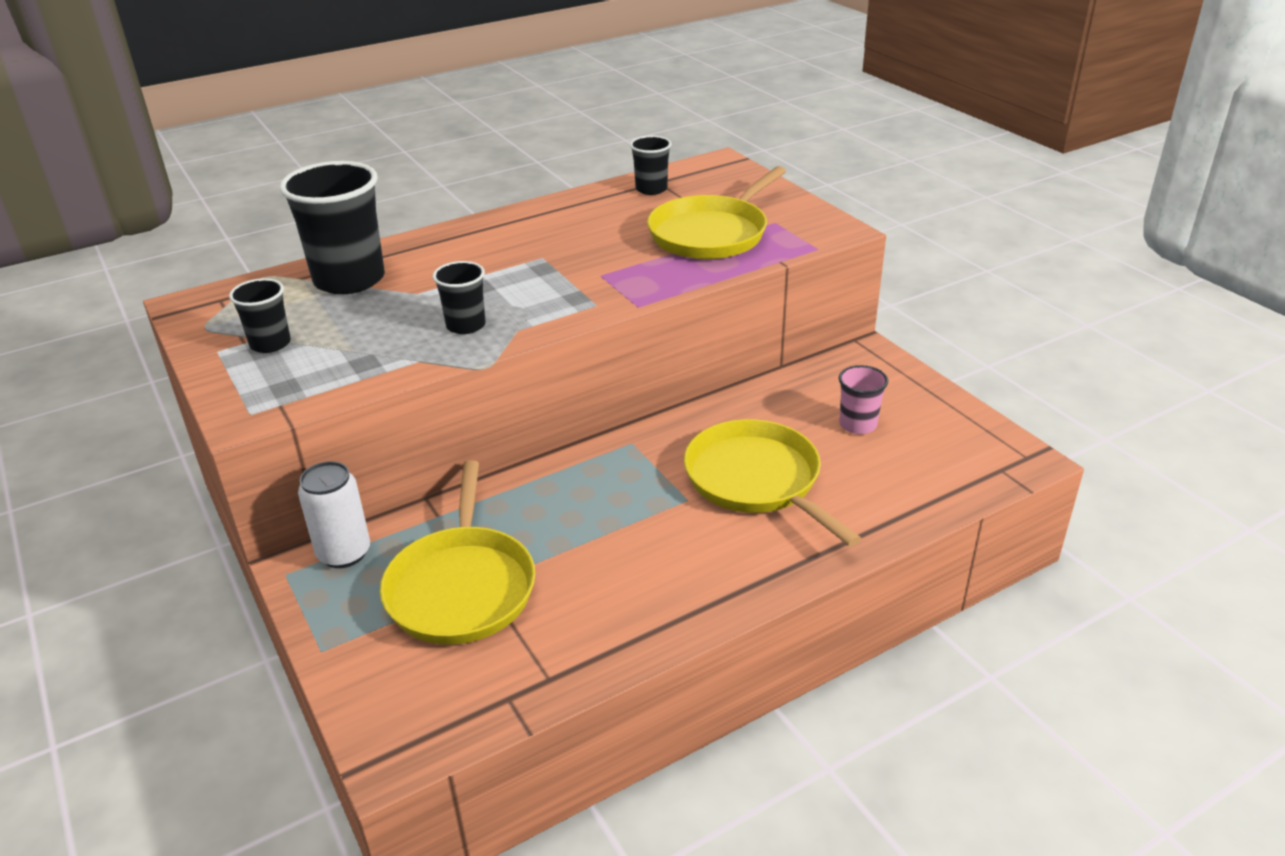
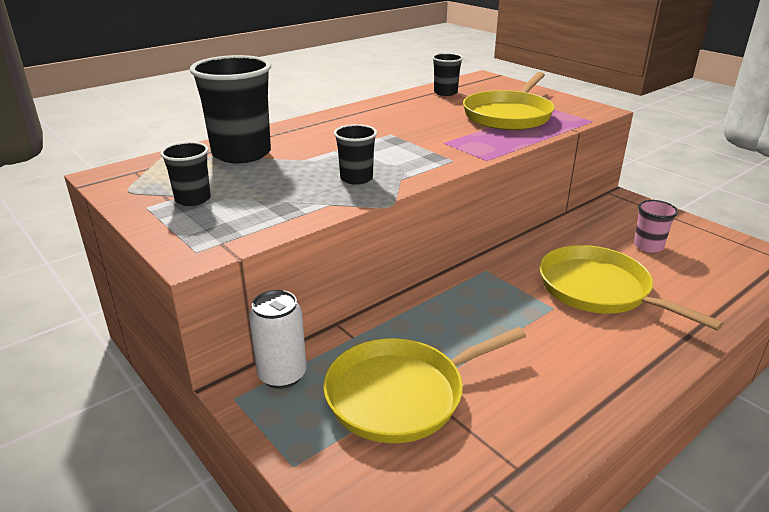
camera: 10 degrees left, 5 degrees down
(462, 587) = (401, 394): yellow pan -> yellow pan turned 75 degrees clockwise

